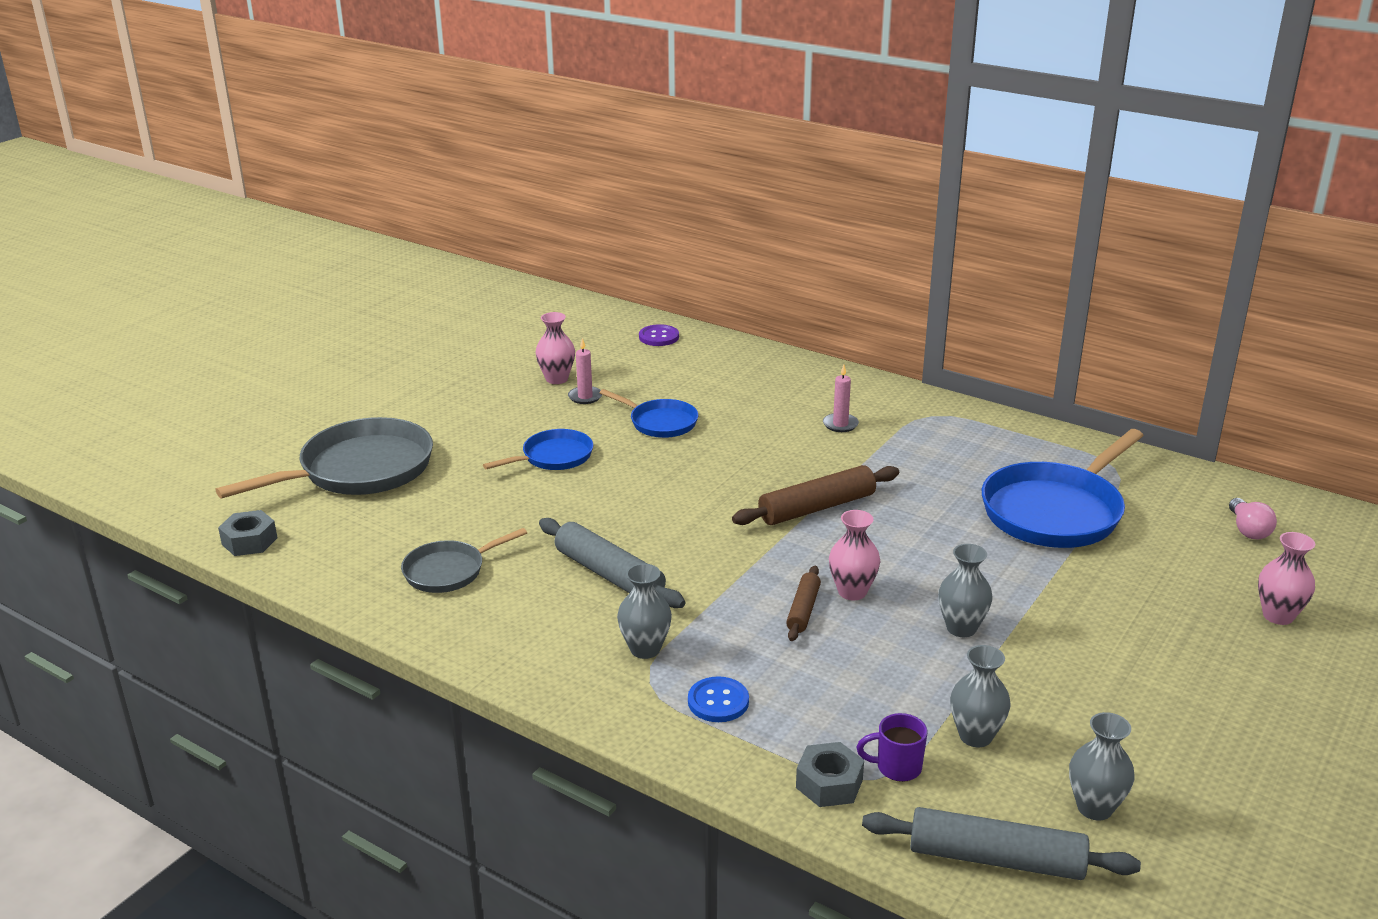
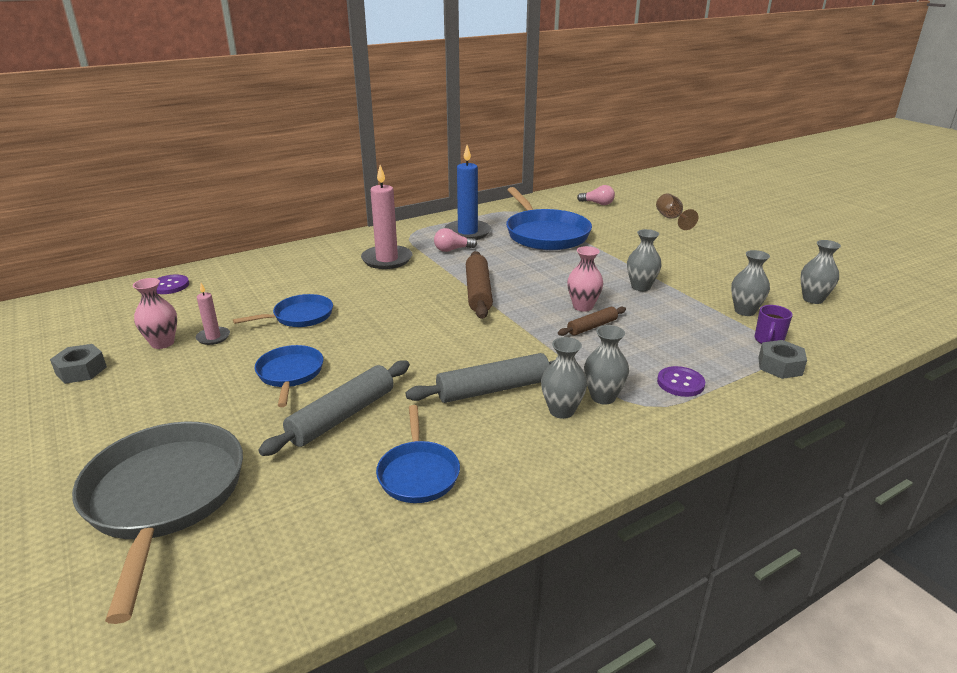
camera: 65 degrees left, 0 degrees up
(249, 541) = (214, 626): grey nut -> grey nut (81, 370)
(449, 571) = (418, 473): grey pan -> blue pan
(599, 627) = (561, 411): none -> grey vase
(718, 701) = (680, 383): blue button -> purple button
(803, 610) = (592, 327): brown rolling pin -> brown rolling pin turned 75 degrees counterclockwise
(840, 424) = (387, 259): pink candle -> pink candle, size x1.94
(918, 457) = (452, 250): none -> pink light bulb
(986, 452) = (467, 232): none -> blue candle
(996, 858) = (853, 335): grey rolling pin -> grey rolling pin (342, 416)
(1278, 616) = (671, 219): pink vase -> brown goblet

